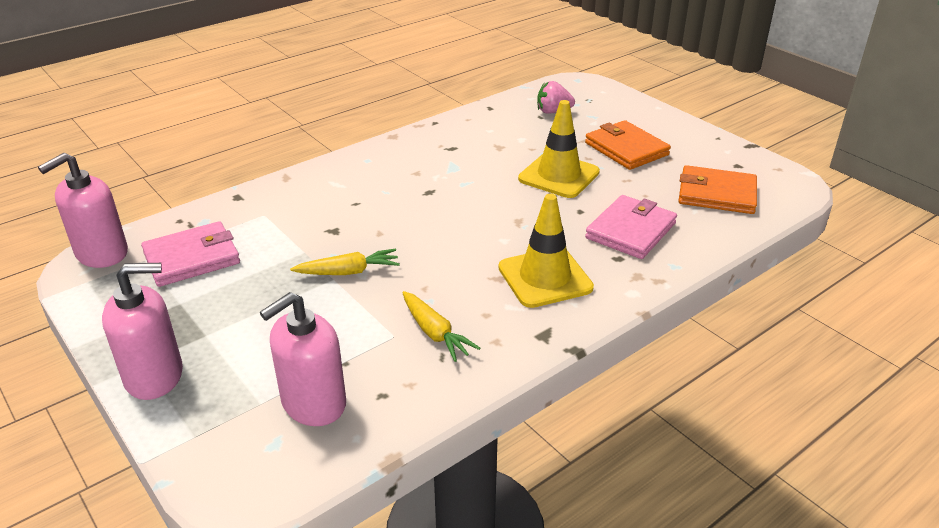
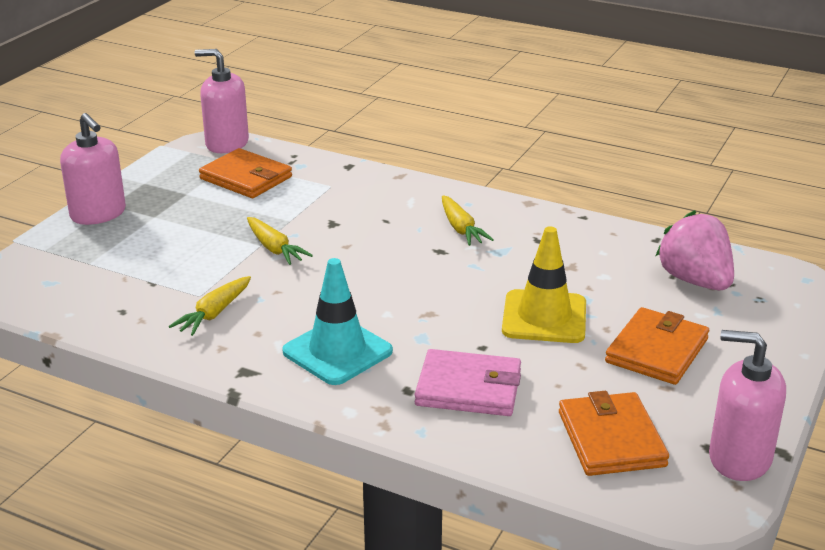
camera: 65 degrees right, 5 degrees down
(192, 258) = (246, 178): pink wallet -> orange wallet
(313, 403) = (98, 284): pink soap dispenser -> pink soap dispenser (739, 458)
(404, 173) = (461, 228): none -> yellow carrot
(545, 278) = (337, 351): yellow traffic cone -> turquoise traffic cone
(553, 111) = (695, 281): pink strawberry -> pink strawberry, size x1.63

